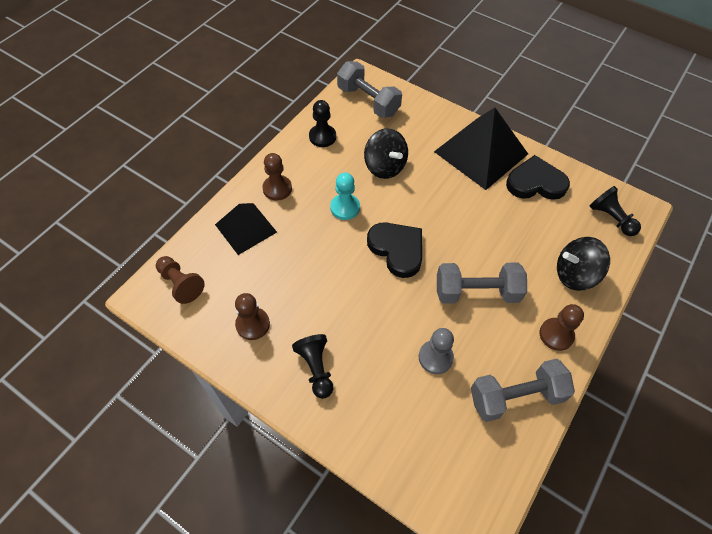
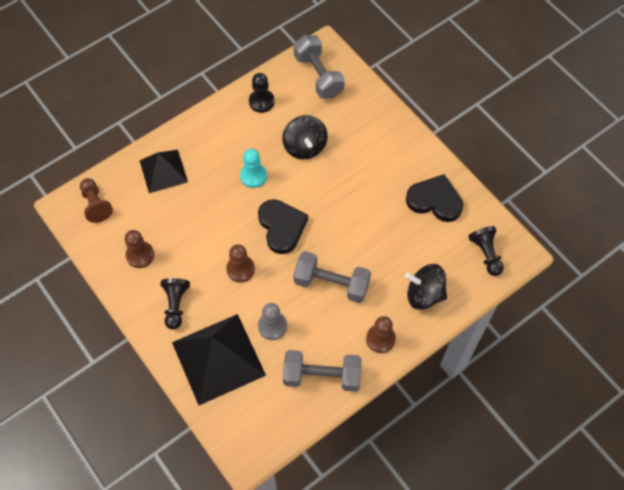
camera: 20 degrees right, 5 degrees up
(277, 189) = (203, 142): brown pawn -> brown pawn (240, 269)
(481, 152) = (399, 157): black pyramid -> black pyramid (218, 358)

